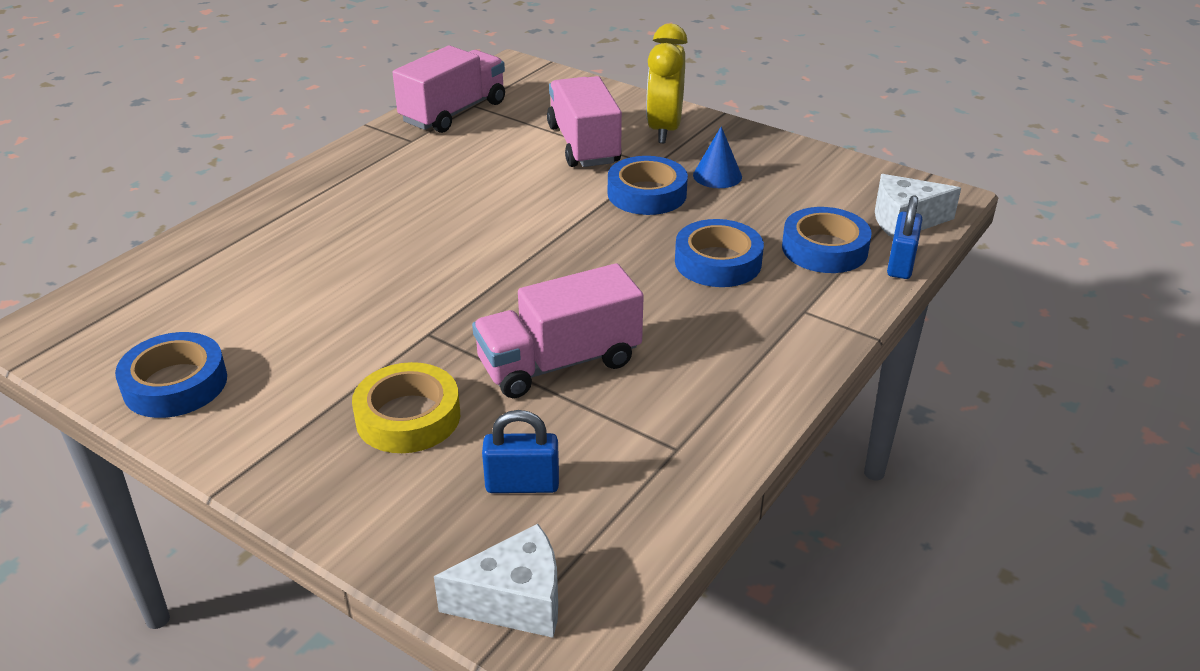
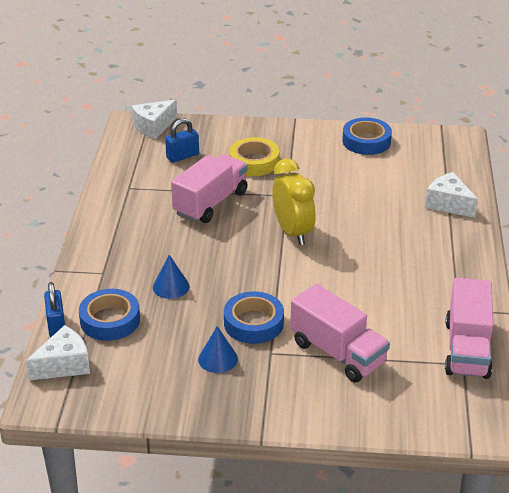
camera: 150 degrees right, 0 degrees up
(235, 241) = (448, 204): none -> white cheese
(664, 130) = (293, 394): yellow clock -> yellow clock (293, 232)
(718, 262) = (171, 286): blue tape -> blue cone

